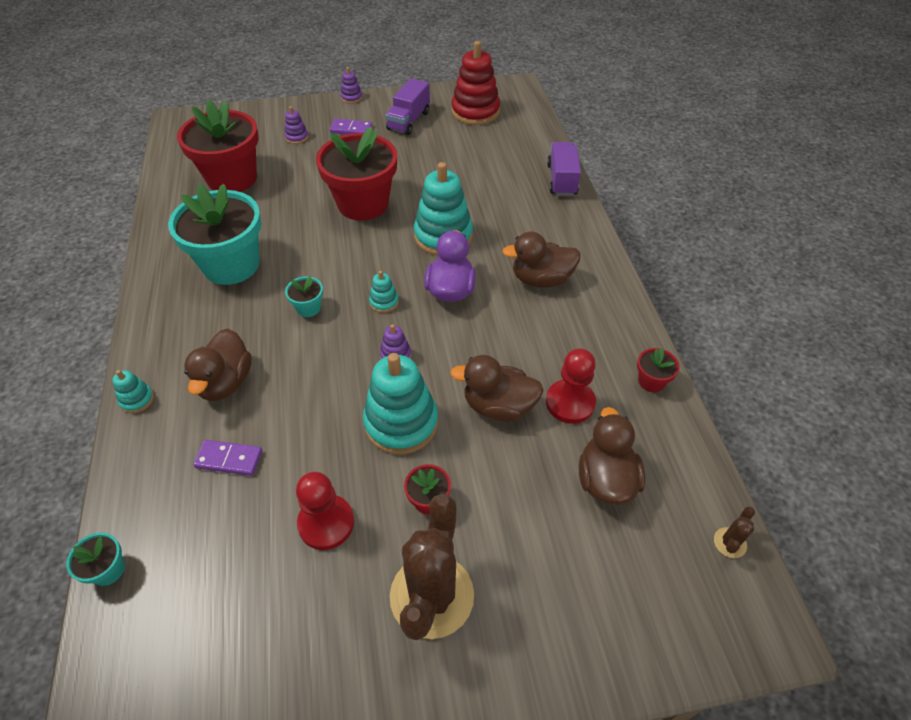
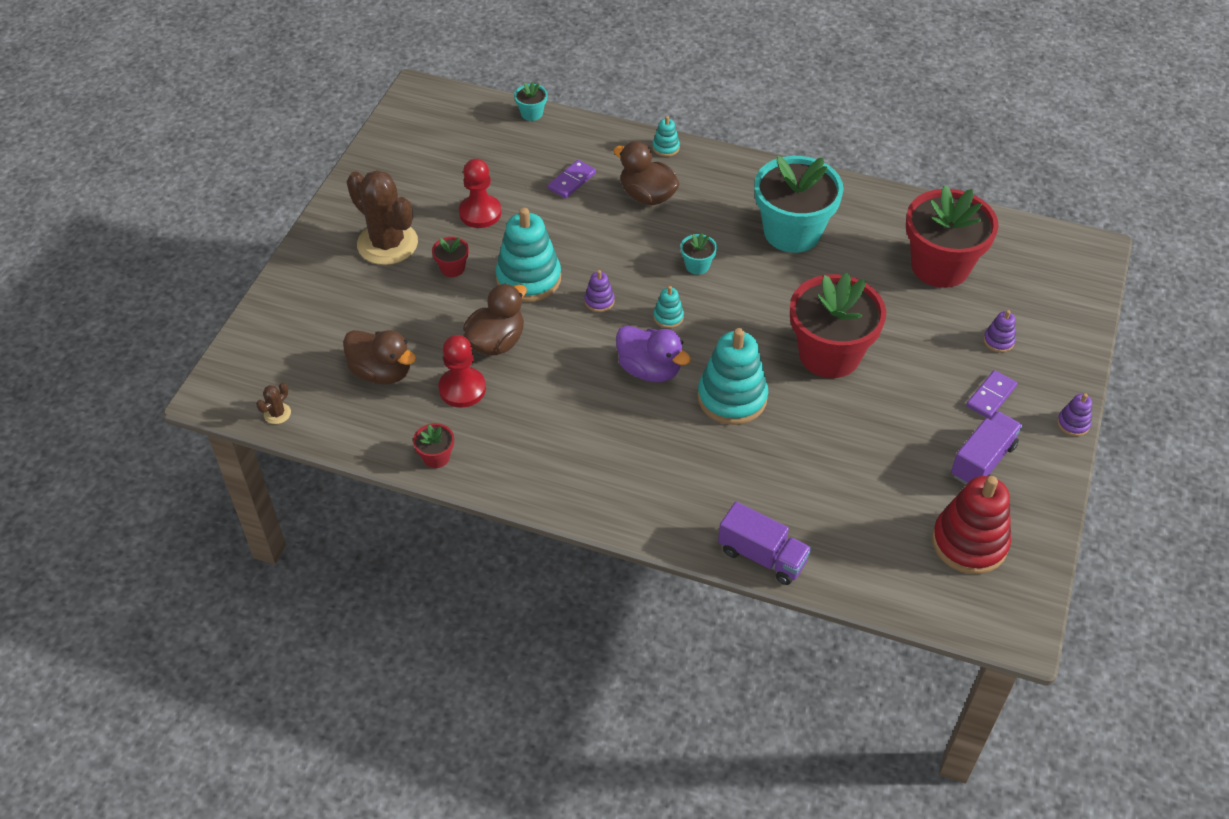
camera: 120 degrees right, 0 degrees up
(409, 121) = (982, 461): purple truck -> purple truck turned 75 degrees clockwise
(541, 279) = (614, 446): brown duck -> none
(730, 543) = (277, 413): brown cactus -> brown cactus turned 60 degrees clockwise

